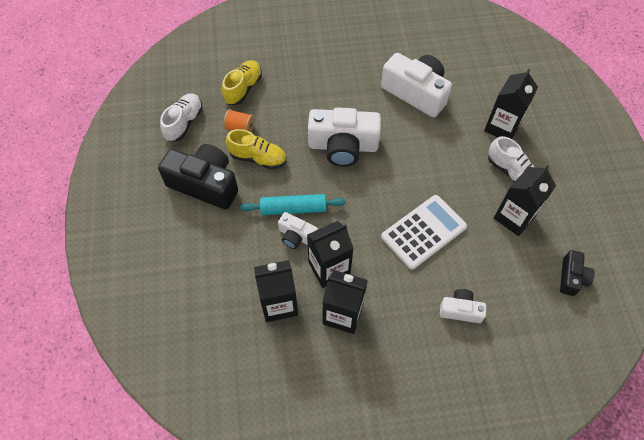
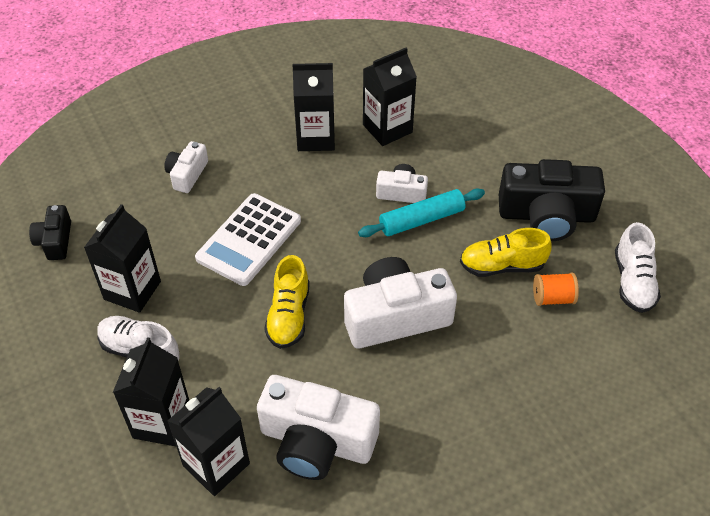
camera: 160 degrees right, 10 degrees down
(243, 88) = (590, 360): yellow shoe -> yellow shoe (289, 315)
(329, 268) = (348, 172): black carton -> black carton (216, 464)
(460, 310) = (187, 174): white camera -> white camera turned 120 degrees clockwise

